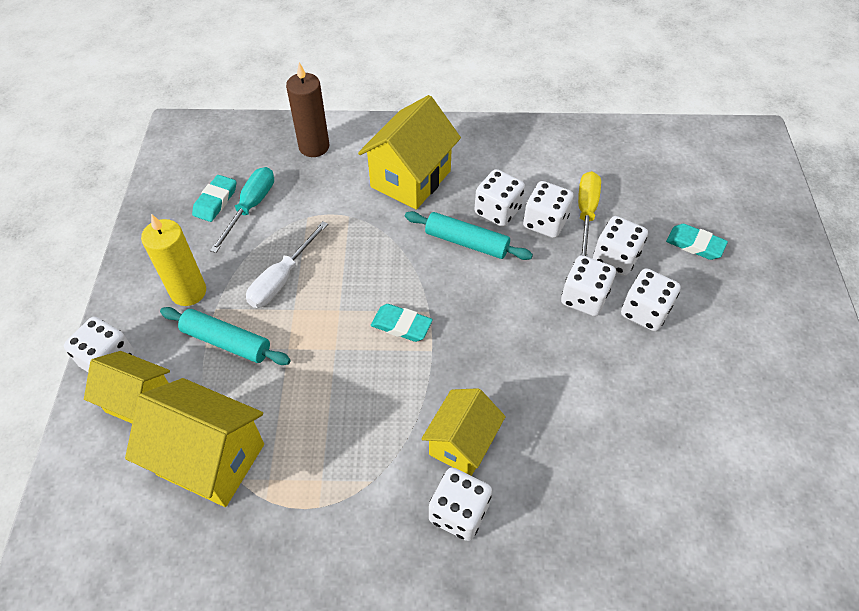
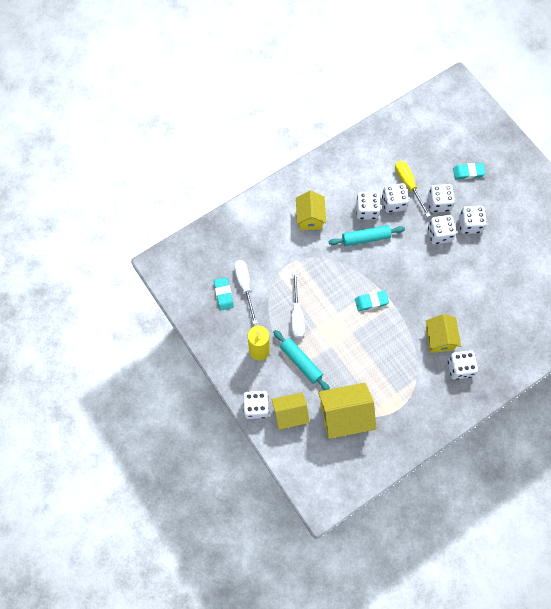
camera: 35 degrees left, 15 degrees up
(227, 342) = (301, 362): turquoise rolling pin -> turquoise rolling pin turned 60 degrees clockwise
(251, 207) = (245, 286): turquoise screwdriver -> white screwdriver
(314, 147) = (243, 229): brown candle -> none
(410, 179) = (310, 218): yellow house -> yellow house, size x0.66

